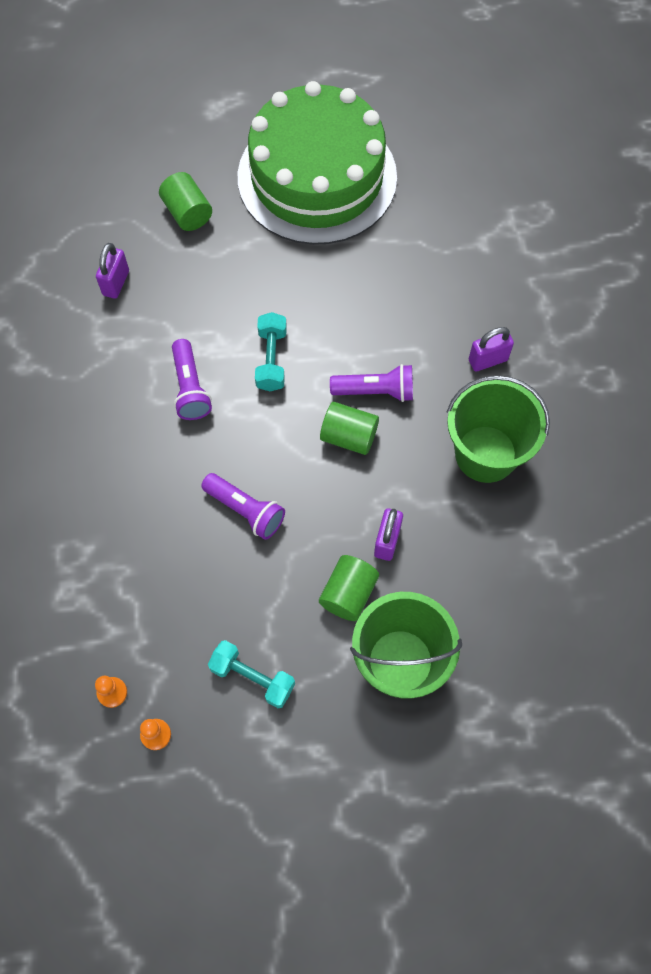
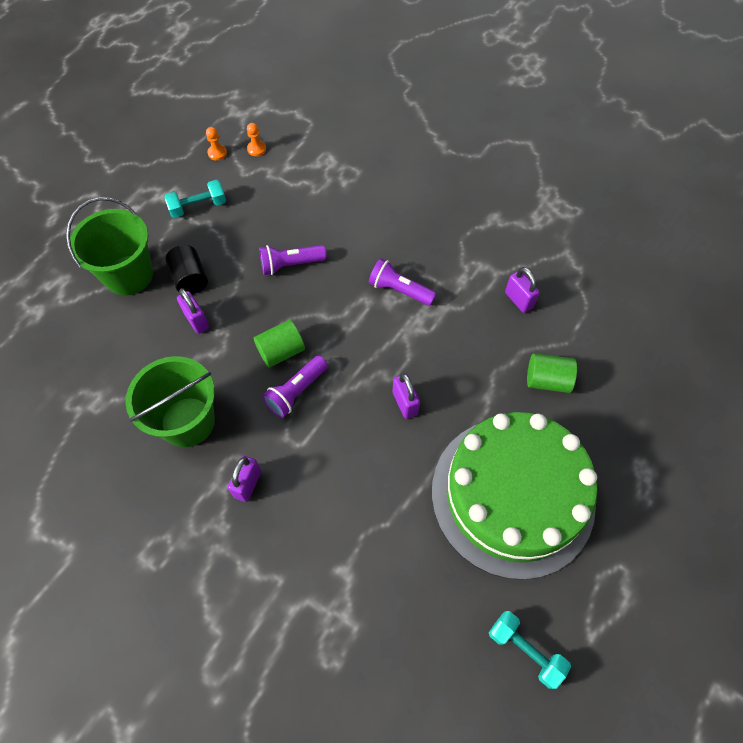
camera: 130 degrees right, 5 degrees down
(271, 359) = (378, 348): turquoise dumbbell -> turquoise dumbbell (525, 650)
(307, 300) = (405, 403): none -> purple padlock
(348, 594) = (190, 279): green cylinder -> black cylinder

